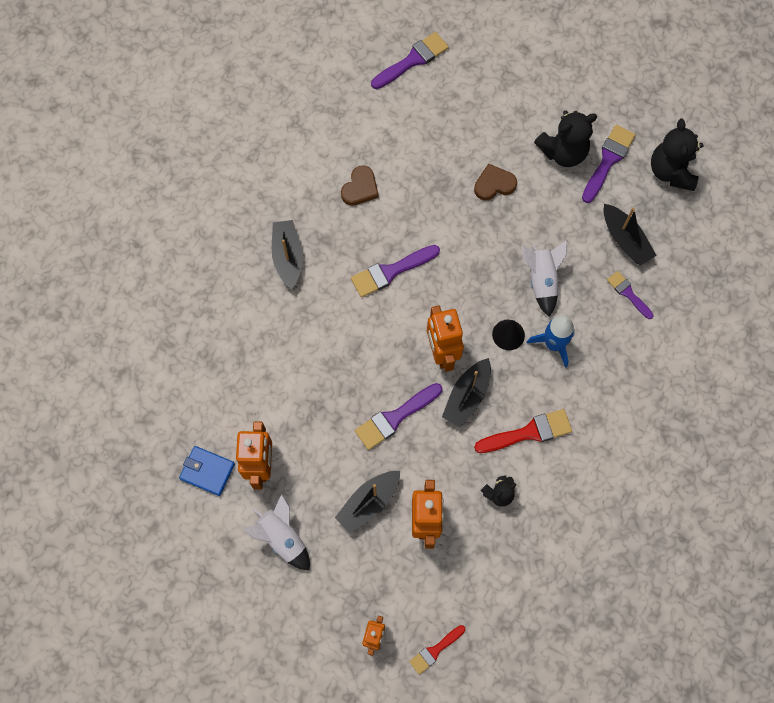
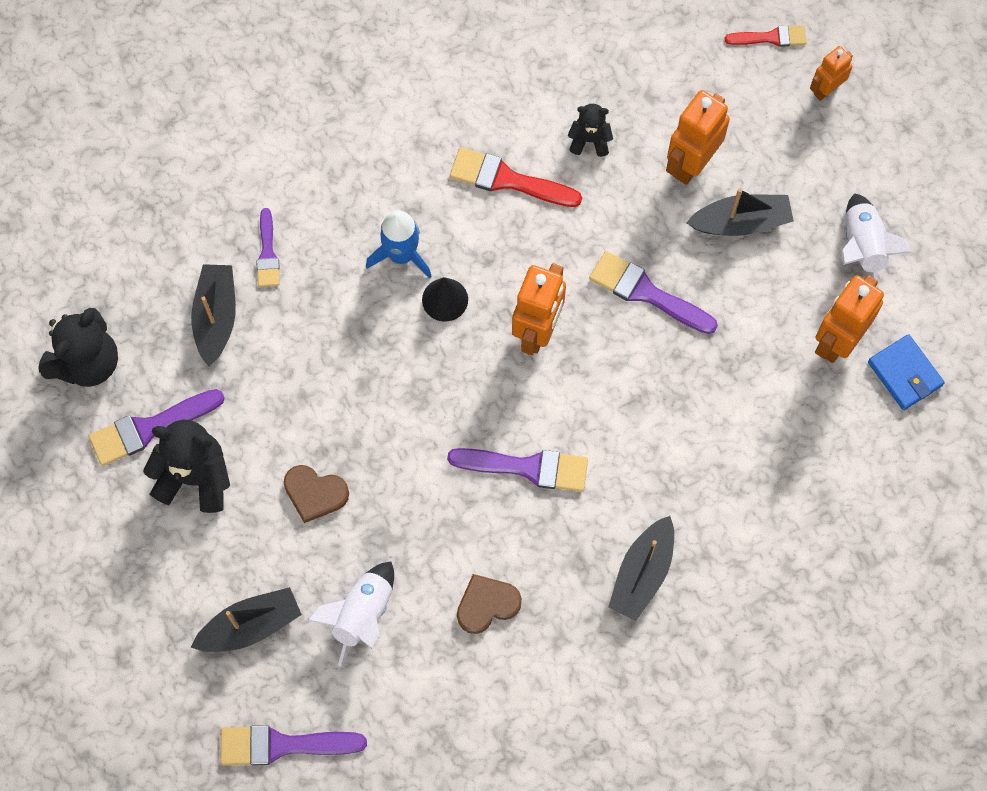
camera: 145 degrees left, 0 degrees up
(395, 418) = (646, 293): purple brush -> purple brush turned 150 degrees counterclockwise
(467, 396) = (546, 262): black boat -> black boat (250, 625)
(541, 280) = (355, 335): white rocket -> white rocket (362, 614)

